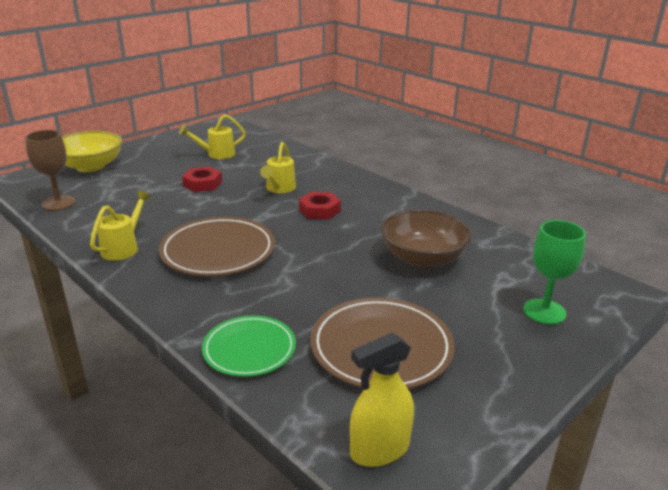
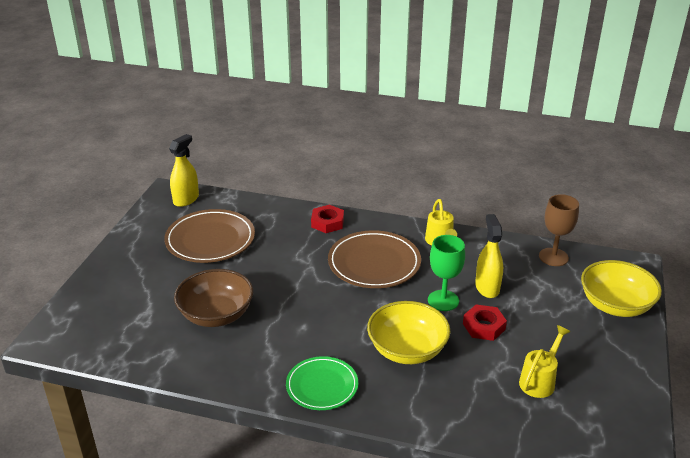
camera: 150 degrees right, 5 degrees up
(154, 202) = (487, 287): none -> yellow spray bottle
(249, 349) = (283, 215): green plate -> green plate (322, 386)
(279, 189) = (407, 350): yellow watering can -> yellow bowl
(319, 210) = (341, 336): red nut -> red nut (327, 222)
(544, 311) = (110, 300): green goblet -> green goblet (443, 300)

